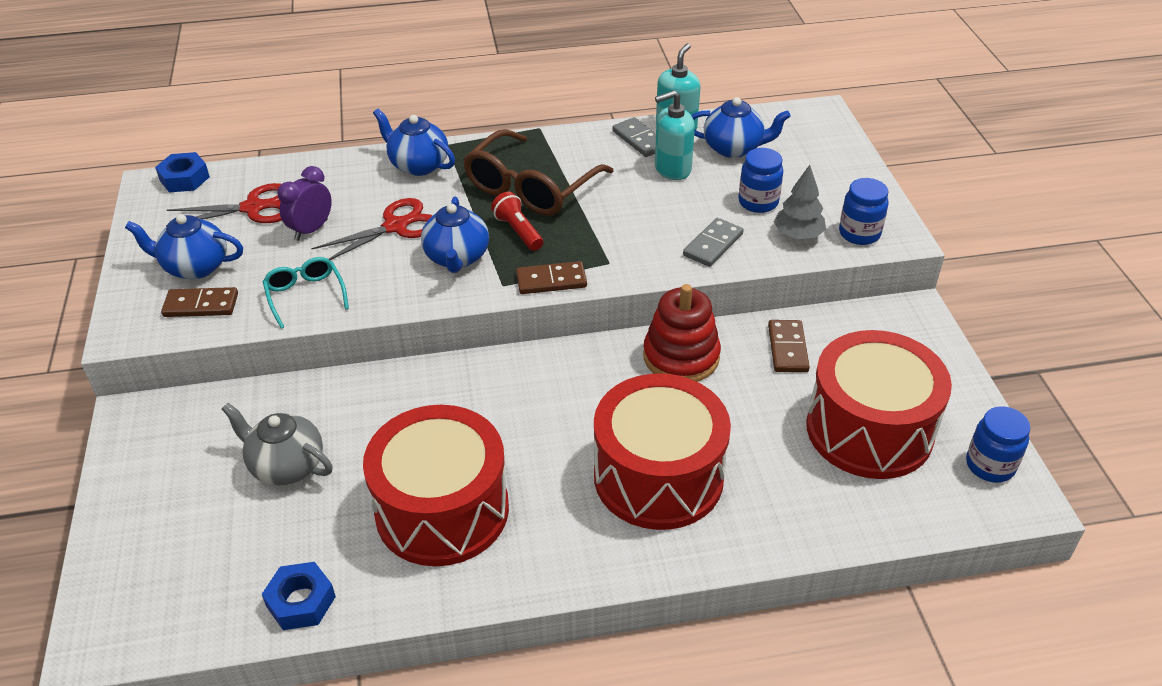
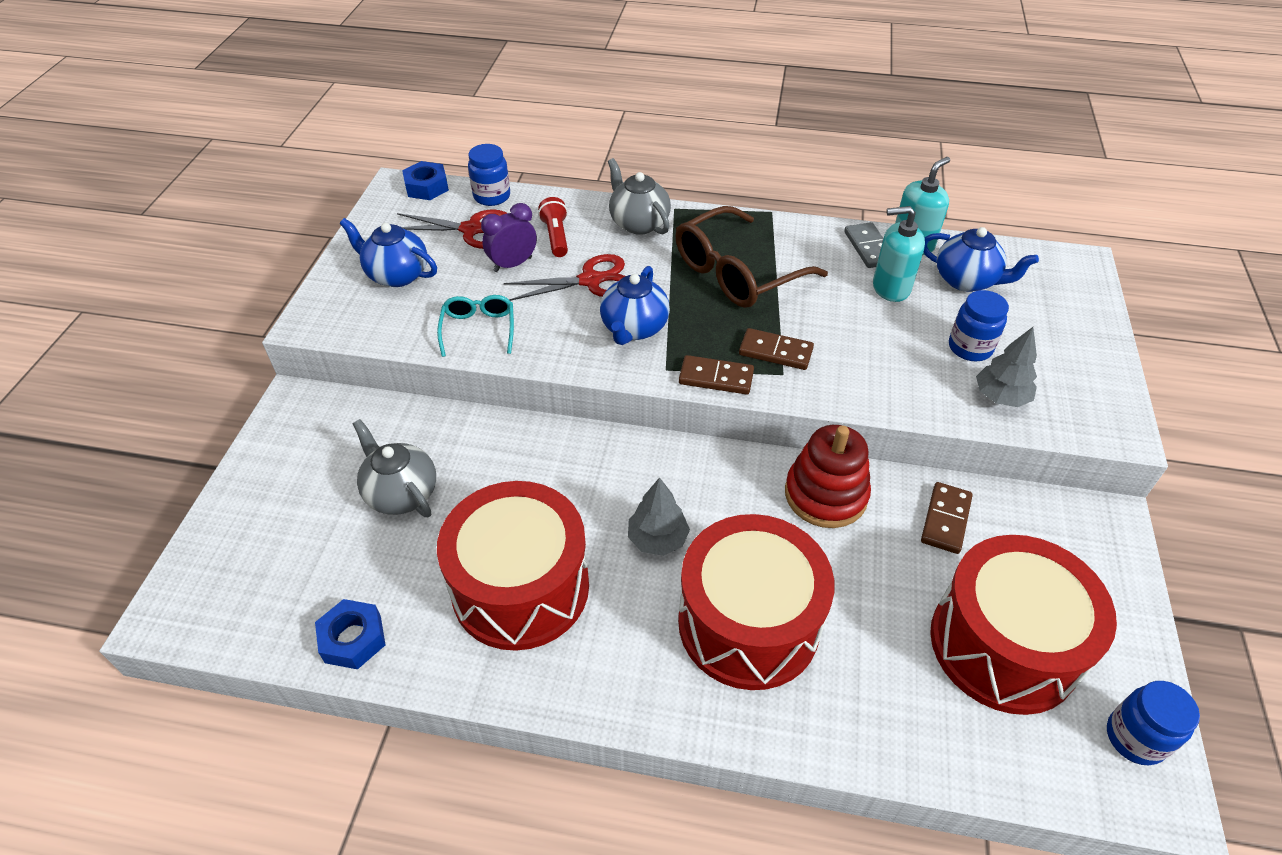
camera: 20 degrees right, 5 degrees up
(201, 305) = (384, 314): brown domino -> brown domino (775, 352)
(418, 165) = (638, 223): blue teapot -> grey teapot
(518, 231) = (705, 316): red flashlight -> red flashlight (556, 237)
(550, 434) = (657, 539): none -> grey tree
(713, 245) = (901, 383): grey domino -> none
(859, 233) = (1073, 414): blue jar -> blue jar (492, 196)

